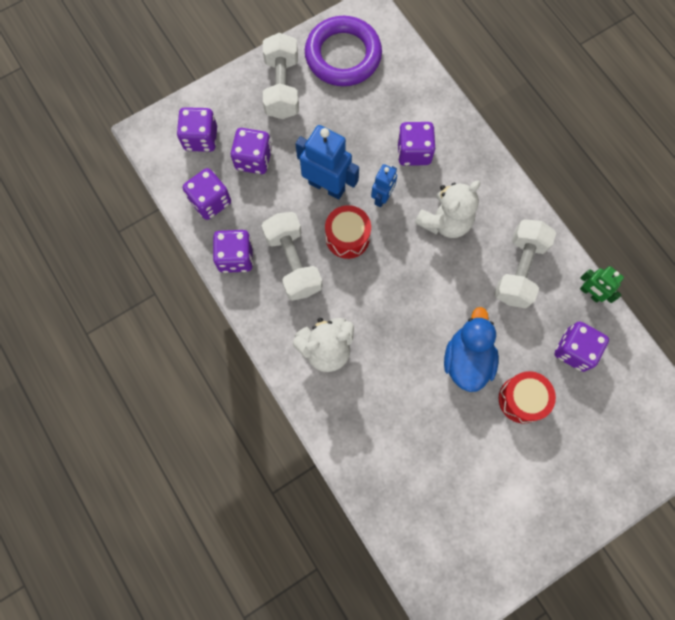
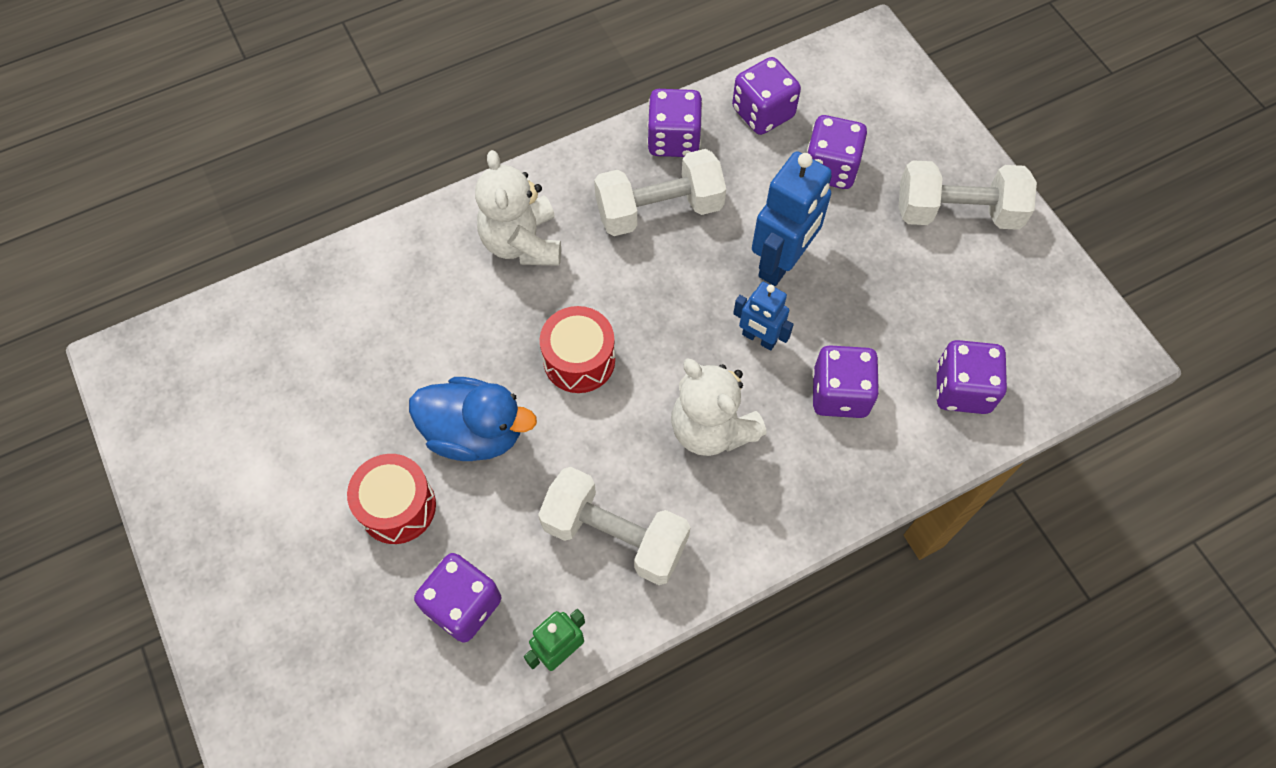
camera: 95 degrees right, 10 degrees down
(201, 138) = (865, 104): purple dice -> purple dice (962, 389)
(343, 55) = (1022, 303): purple ring -> none
(347, 237) = (693, 283): red drum -> red drum (579, 360)

